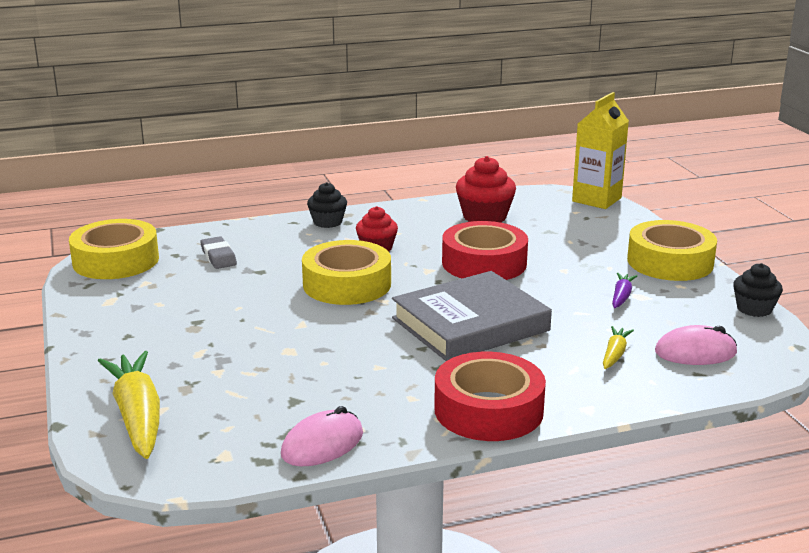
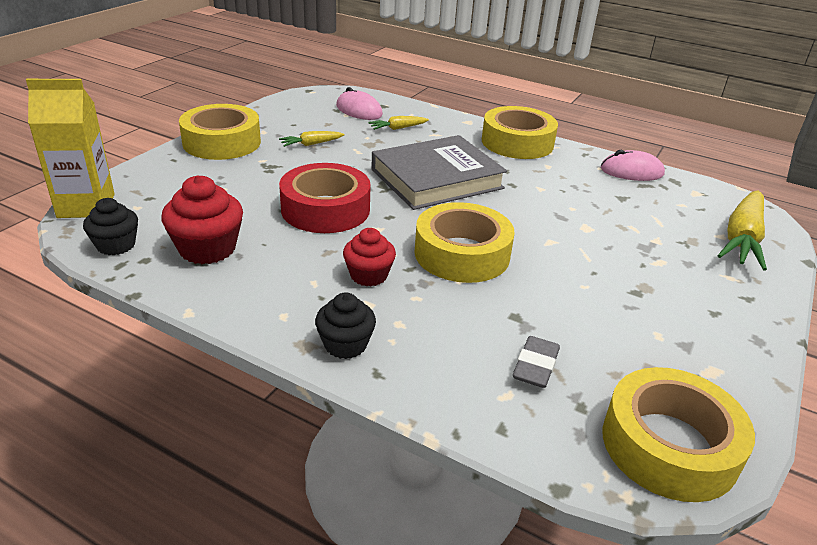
camera: 135 degrees left, 10 degrees up
(470, 324) = (436, 179): grey book -> grey book turned 45 degrees counterclockwise
(488, 410) = (517, 142): red tape -> yellow tape
(621, 296) = (311, 144): purple carrot -> yellow carrot
(754, 309) = (272, 106): black cupcake -> black cupcake (116, 245)

